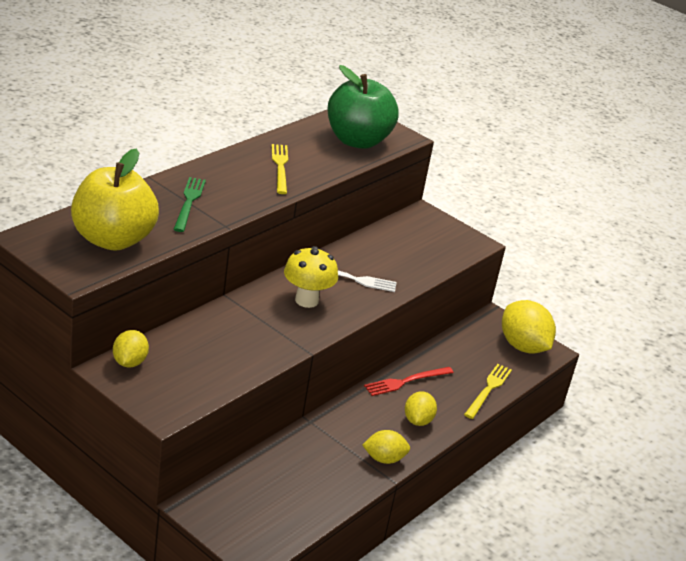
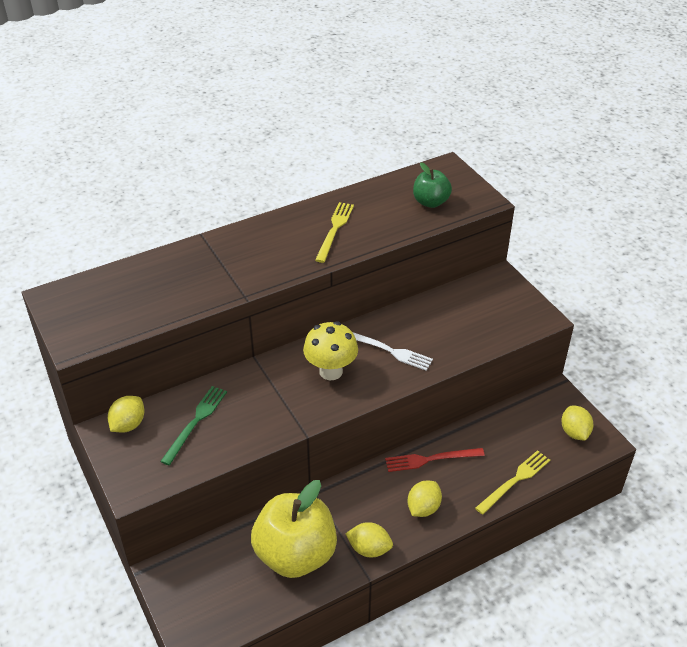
camera: 25 degrees right, 10 degrees up
(113, 239) = (129, 304): yellow apple -> yellow apple (295, 554)
(189, 202) = (223, 266): green fork -> green fork (195, 422)
(357, 141) = (430, 202): green apple -> green apple, size x0.53
(522, 346) = (574, 432): yellow lemon -> yellow lemon, size x0.58

